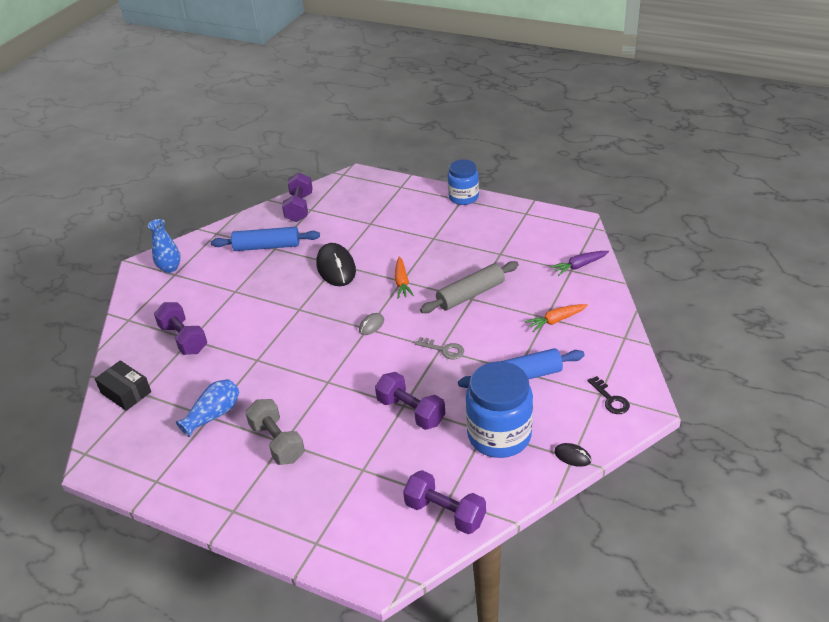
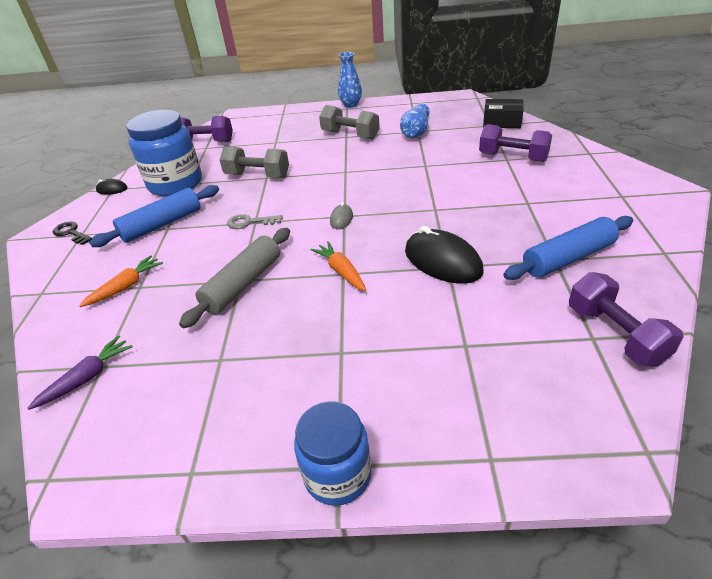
camera: 155 degrees right, 0 degrees up
(170, 268) = (639, 199): blue vase -> blue vase (351, 105)
(411, 411) = (257, 176): purple dumbbell -> grey dumbbell

